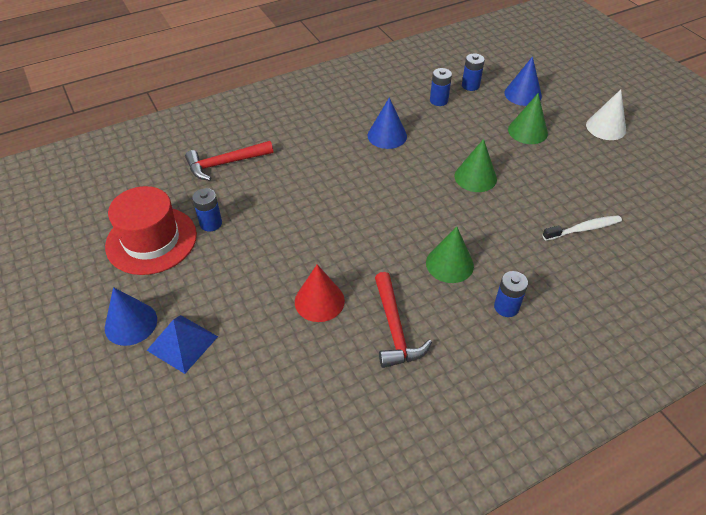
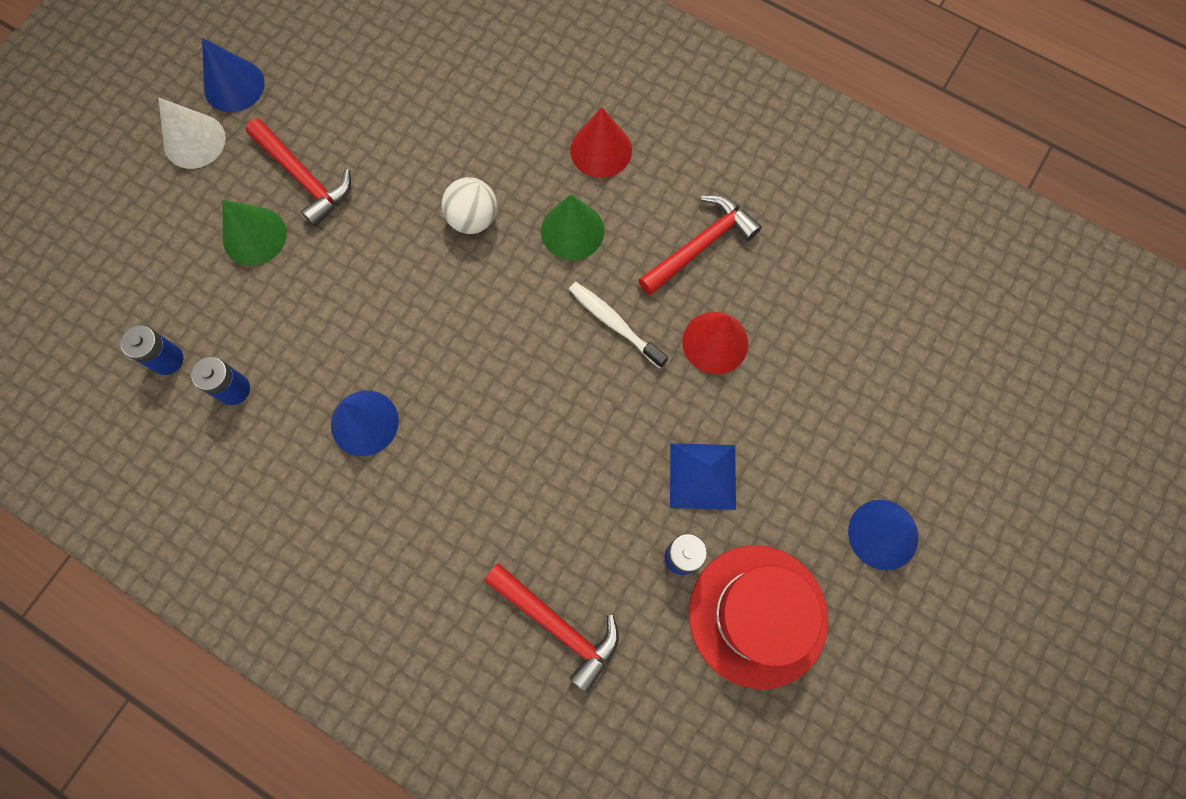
camera: 120 degrees left, 25 degrees up
(182, 343) = (865, 454): blue pyramid -> blue pyramid (702, 476)
(475, 177) = (396, 264): green cone -> none
(487, 220) = (473, 218): none -> white ball
(506, 307) = (601, 150): blue battery -> red cone
(523, 94) = (157, 274): blue cone -> blue cone (234, 85)
(557, 160) = (304, 178): none -> red hammer
(584, 229) = (428, 111): white toothbrush -> white toothbrush (614, 323)

